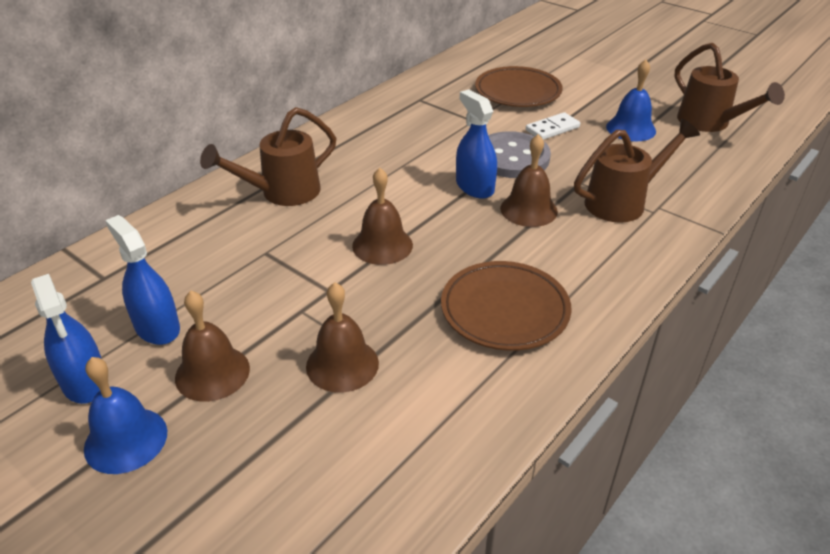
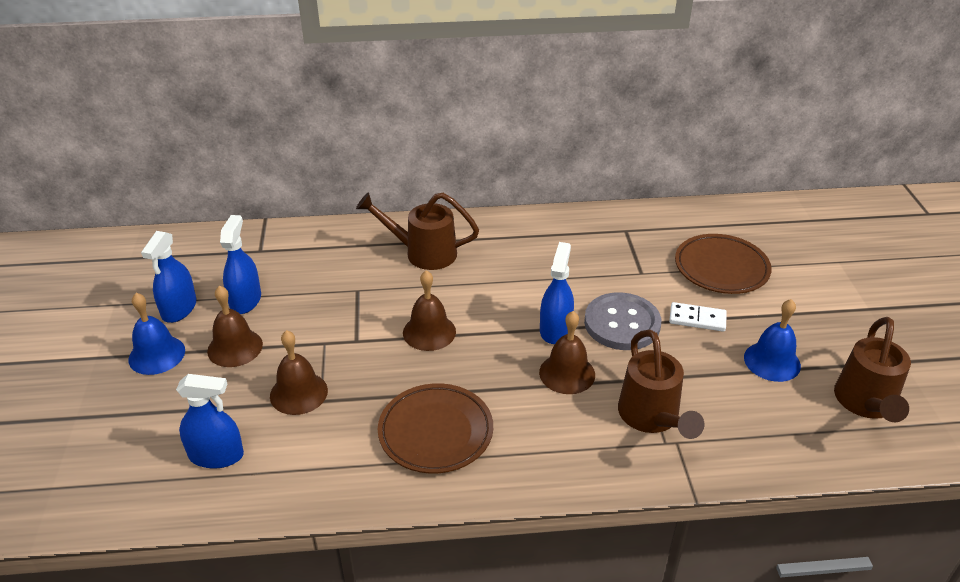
camera: 45 degrees right, 0 degrees up
(346, 473) = (216, 455): none -> blue spray bottle
(622, 202) = (651, 417): brown watering can -> brown watering can turned 60 degrees clockwise

